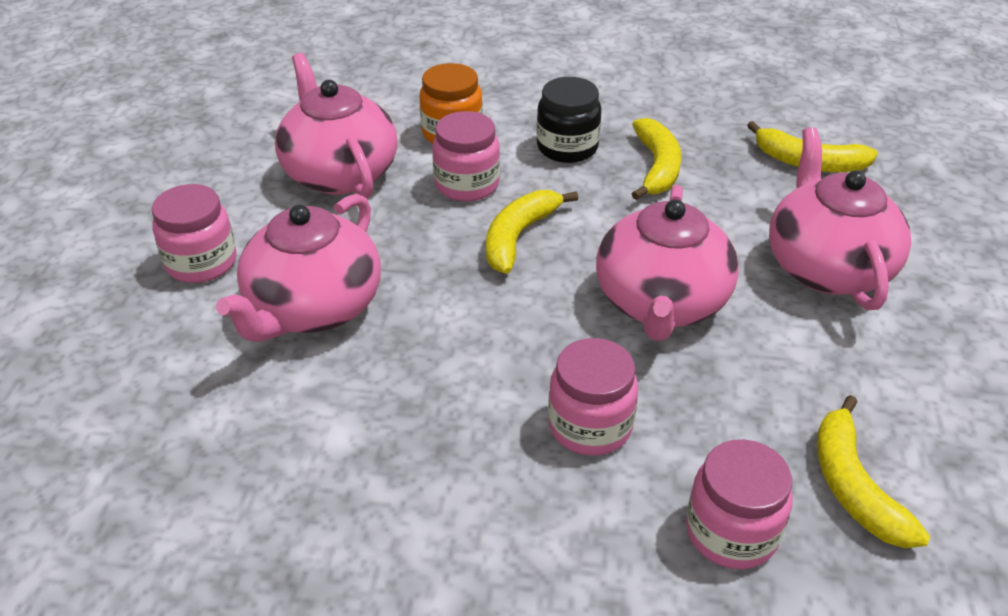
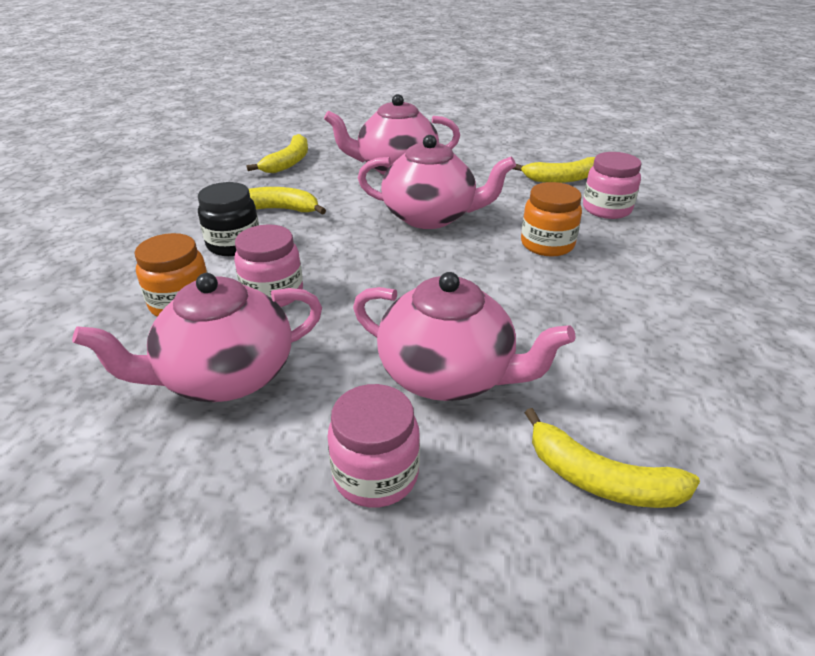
camera: 90 degrees left, 5 degrees down
(518, 237) = (354, 268): yellow banana -> yellow banana (600, 479)
(590, 426) = (547, 244): pink jar -> orange jar

